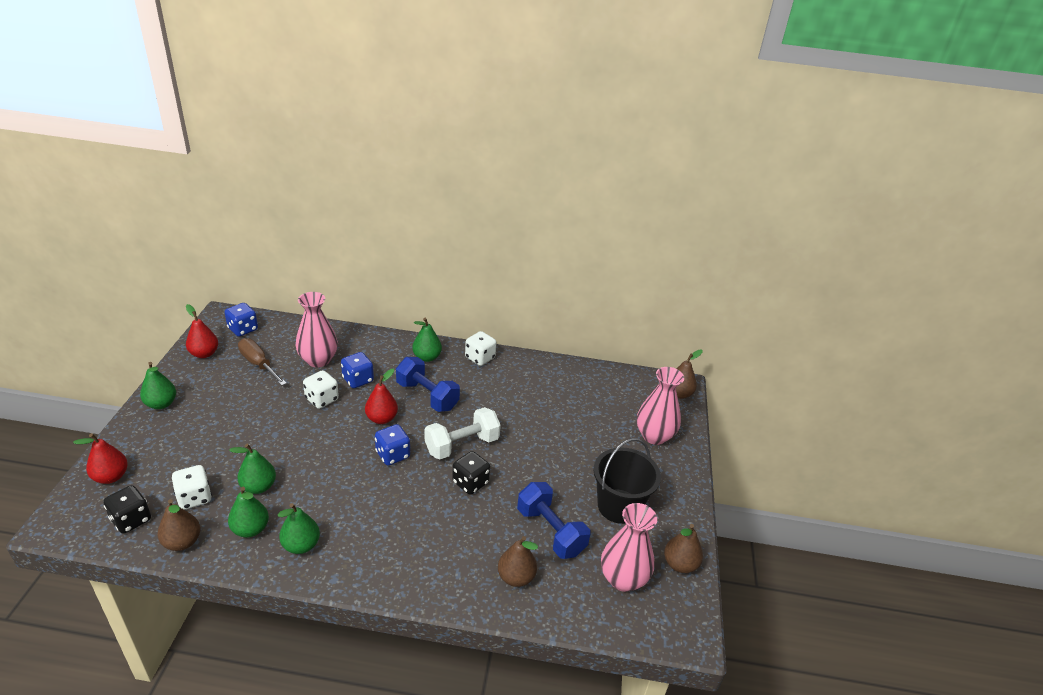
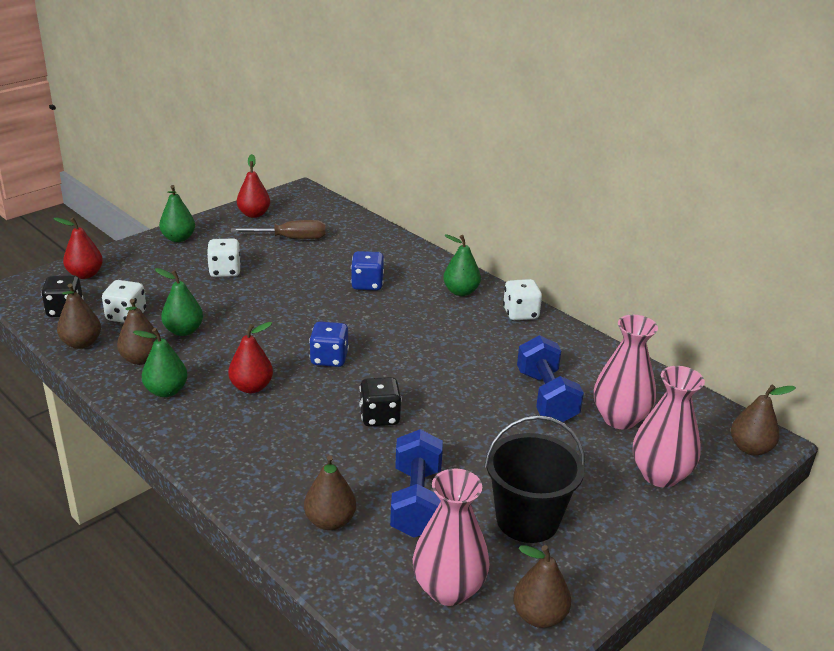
camera: 40 degrees right, 5 degrees down
(243, 329) = (308, 207): blue dice -> none
(250, 529) = (141, 359): green pear -> brown pear
(259, 364) = (290, 238): brown screwdriver -> brown screwdriver turned 90 degrees clockwise
(318, 360) = (348, 255): pink vase -> pink vase (619, 418)
(322, 399) = (315, 287): white dice -> white dice (225, 271)
(381, 418) = (353, 325): red pear -> red pear (251, 387)
(427, 396) = (422, 324): blue dumbbell -> blue dumbbell (546, 397)
(462, 445) = (409, 381): white dumbbell -> none

